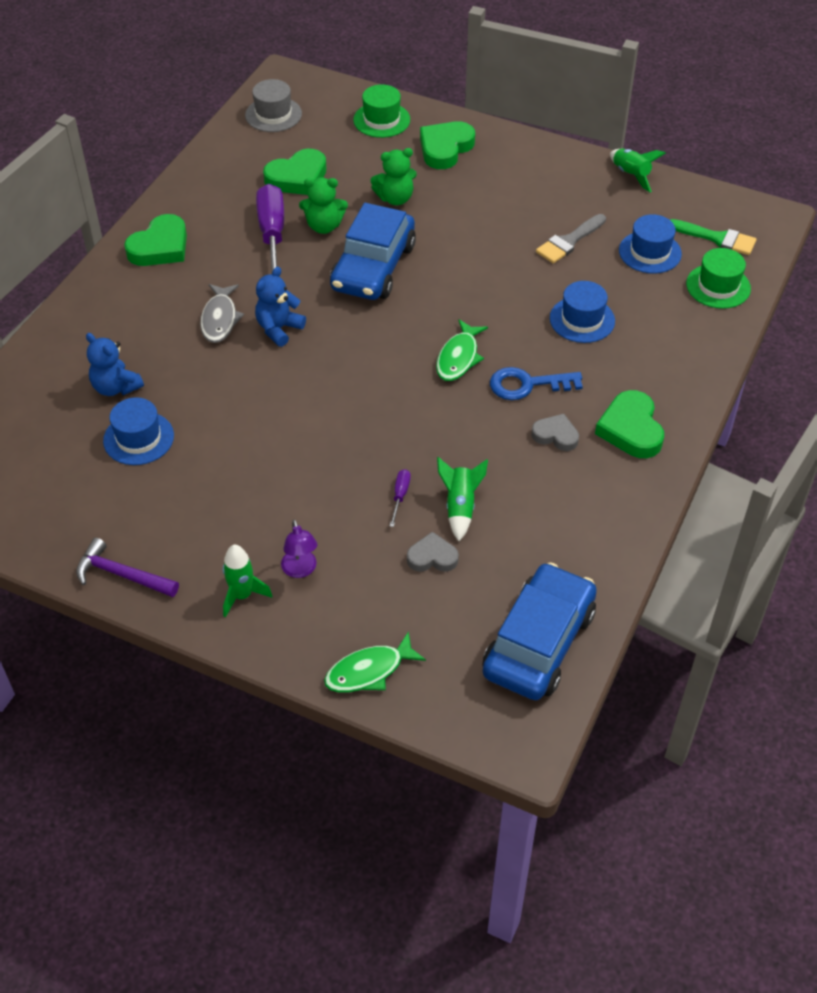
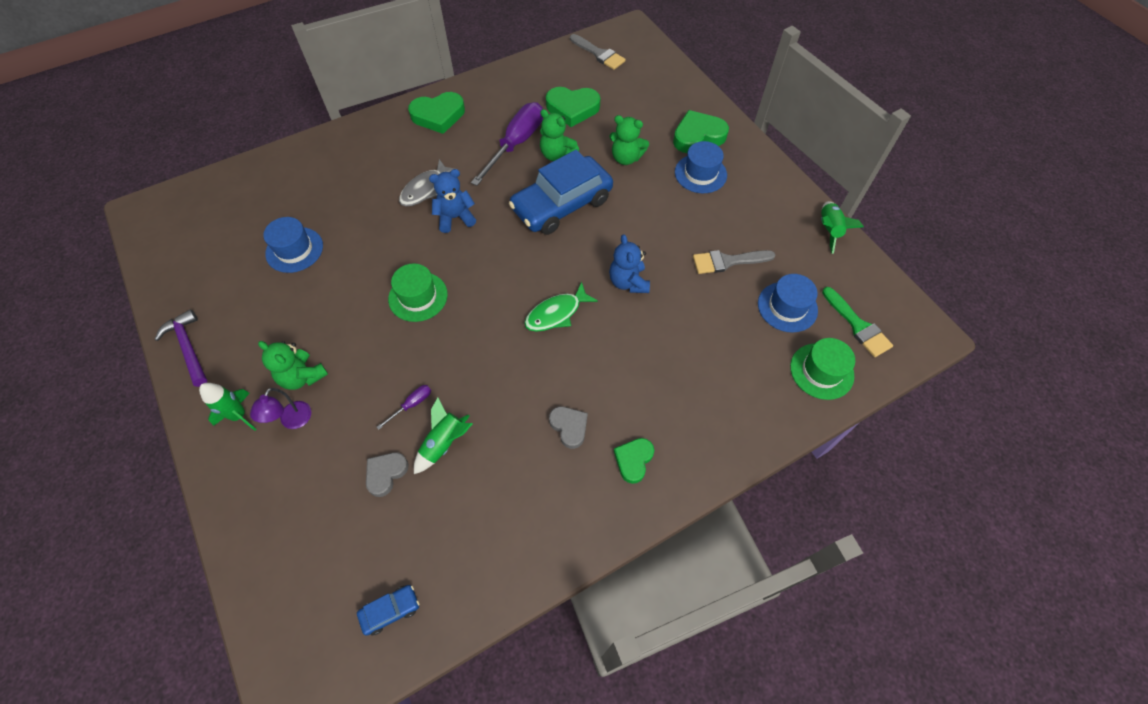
camera: 35 degrees right, 10 degrees up
(116, 387) = (317, 203): blue teddy bear -> blue teddy bear (628, 282)
(270, 532) = (302, 376): none -> green teddy bear
(273, 114) = (599, 54): grey hat -> grey brush
(369, 671) = (256, 541): green fish -> none
(381, 120) = (671, 92): green hat -> green hat (418, 296)
(432, 557) = (386, 473): grey heart -> grey heart turned 90 degrees counterclockwise
(527, 384) = (587, 368): blue key -> none
(539, 642) = (390, 610): blue car -> blue car, size x0.41
(582, 319) = (679, 336): blue hat -> blue hat (700, 173)
(631, 429) = (633, 460): green heart -> green heart, size x0.62

